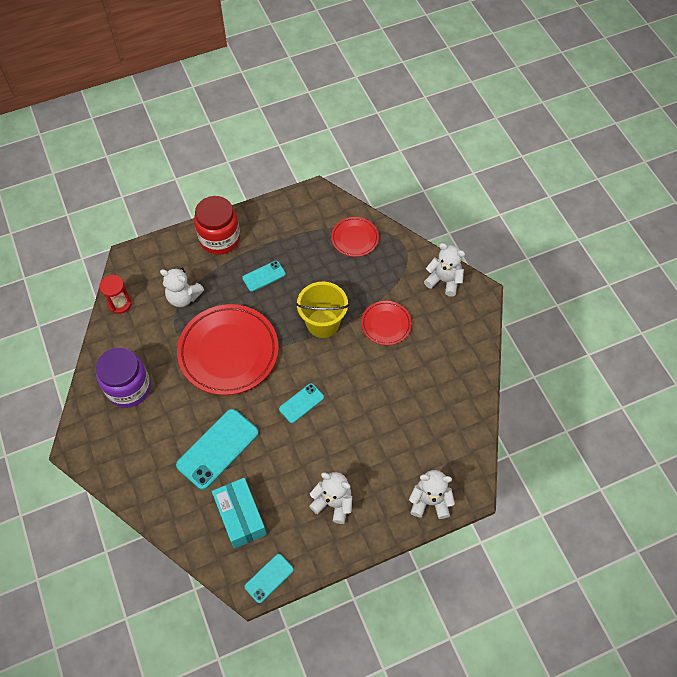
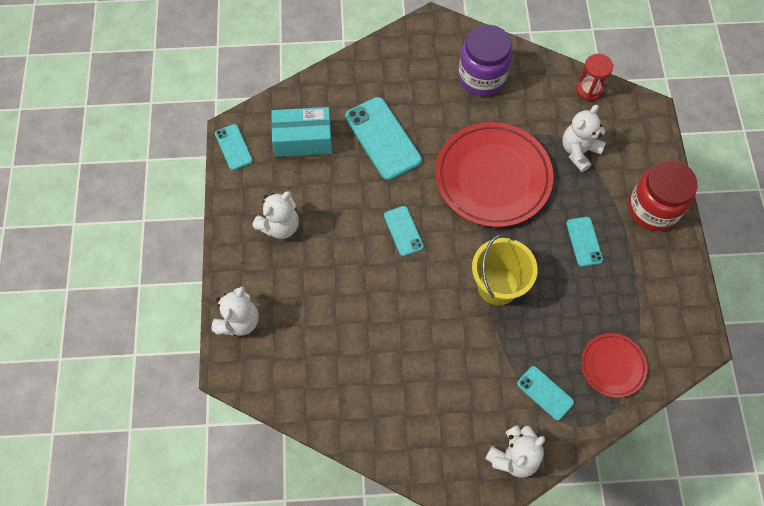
camera: 110 degrees right, 5 degrees up
(386, 324) = (472, 357): red plate -> none
(392, 273) = (545, 393): none -> turquoise phone

